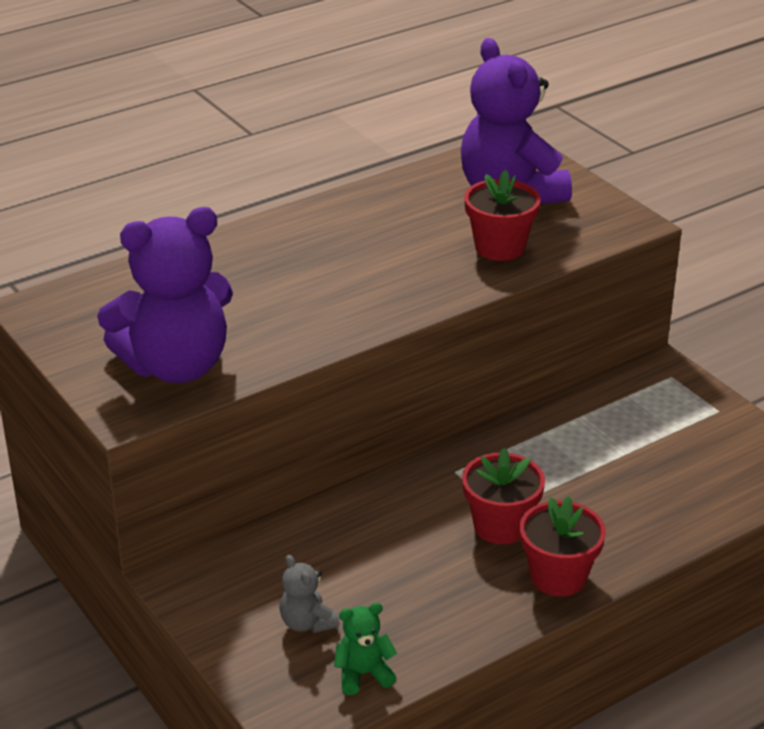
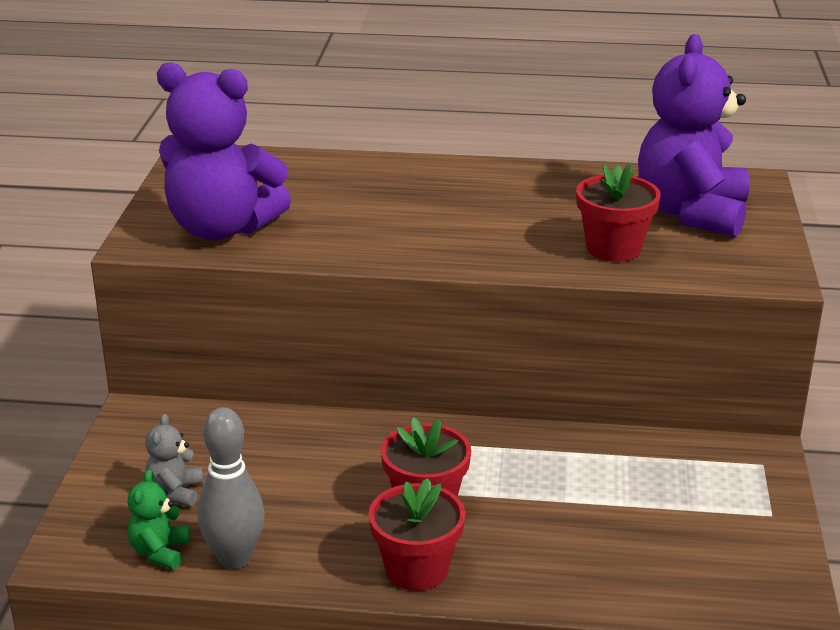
camera: 40 degrees right, 5 degrees down
(363, 674) = (160, 552): green teddy bear -> green teddy bear turned 105 degrees counterclockwise
(424, 645) = (234, 558): none -> grey bowling pin

